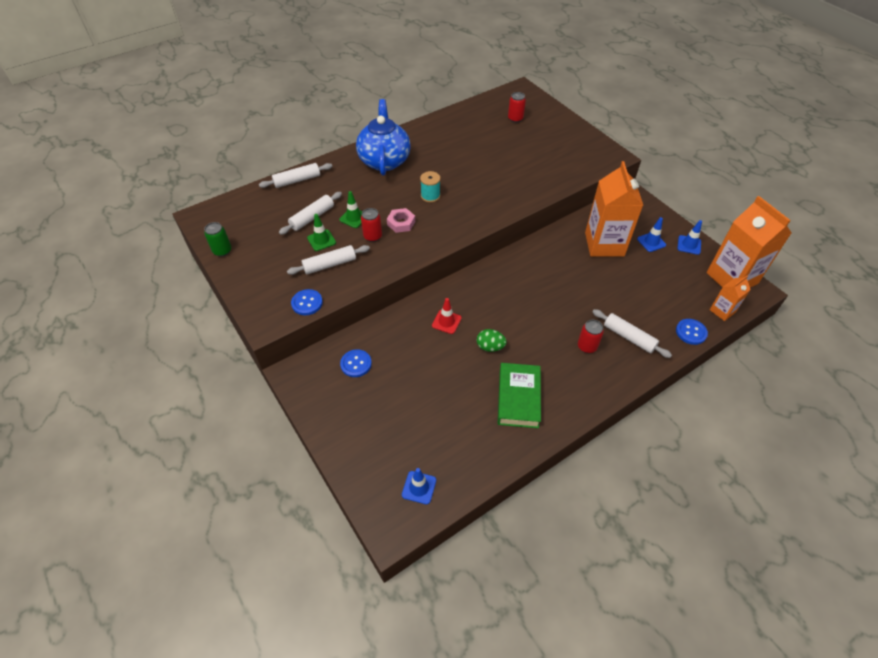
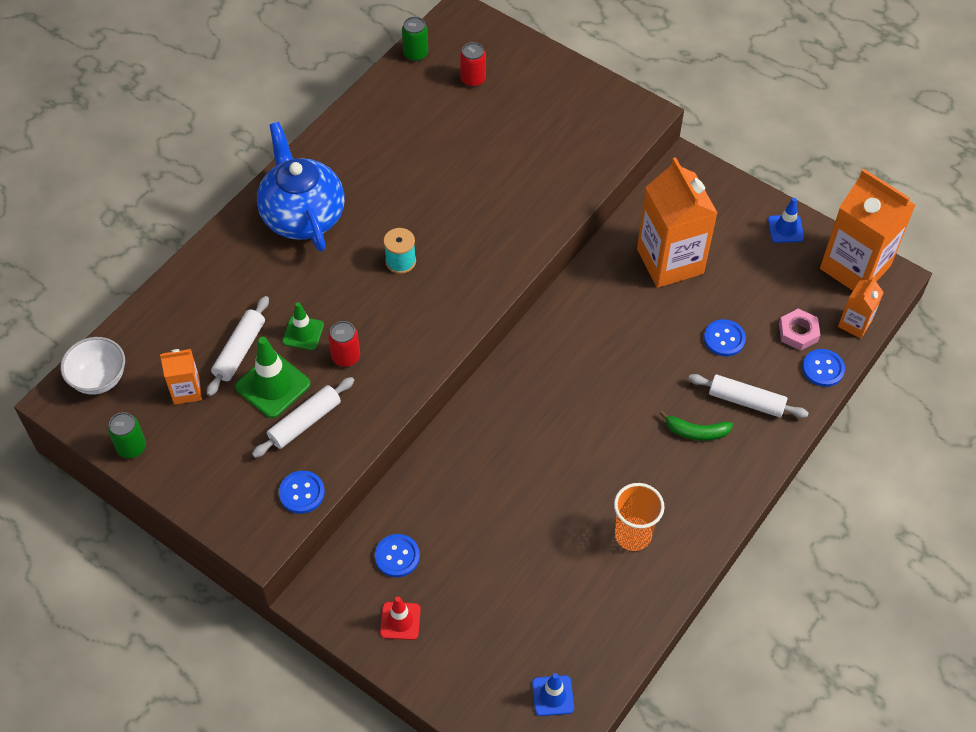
camera: 20 degrees left, 5 degrees up
(226, 211) = (99, 379): none -> white bowl
(270, 230) = (186, 391): none -> orange carton
(297, 180) = (182, 291): white rolling pin -> none
(321, 240) = (273, 385): green traffic cone -> green traffic cone, size x1.59
(401, 223) = (377, 322): pink nut -> pink nut (798, 332)
(446, 322) = (495, 453): red traffic cone -> red traffic cone (400, 621)
(487, 100) = (415, 54): none -> green can
(490, 347) = (569, 473): green egg -> none
(518, 398) = (633, 535): green book -> orange cup
(587, 346) = (696, 432): red can -> green banana
(626, 296) = (724, 339): none -> blue button
(651, 242) = (733, 239): blue traffic cone -> none

